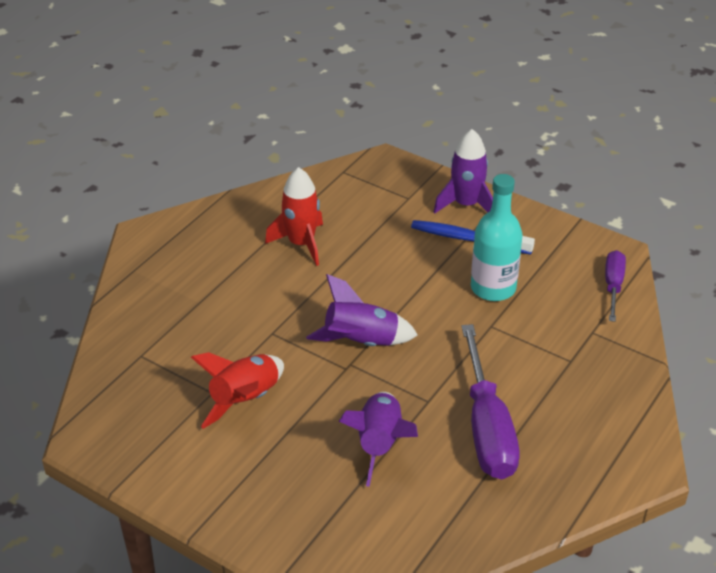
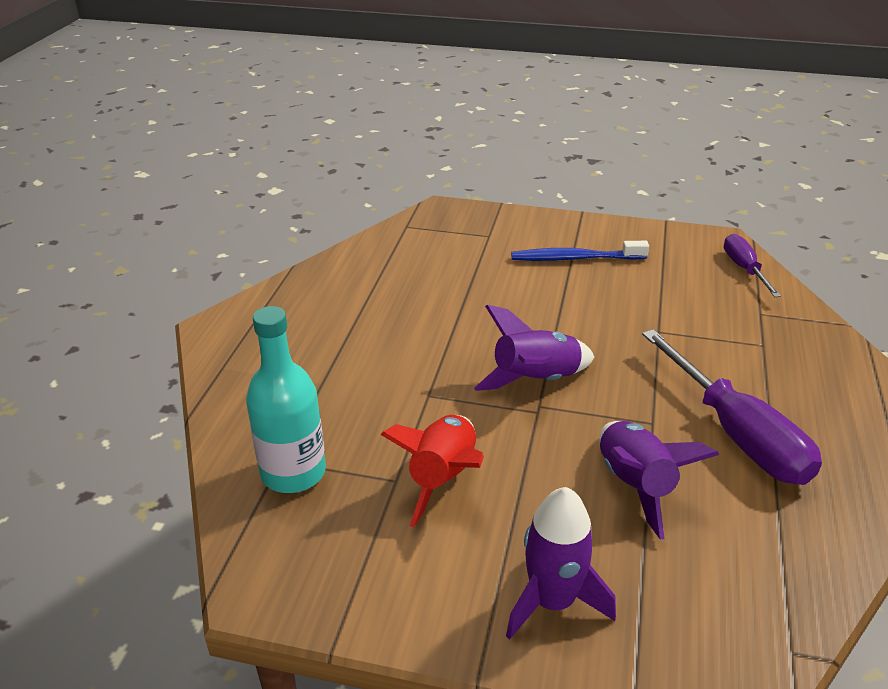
camera: 20 degrees left, 5 degrees down
(301, 244) = (405, 299): red rocket -> none
(466, 204) = (550, 230): purple rocket -> purple rocket (552, 601)
(493, 288) = (633, 296): turquoise bottle -> turquoise bottle (293, 472)

